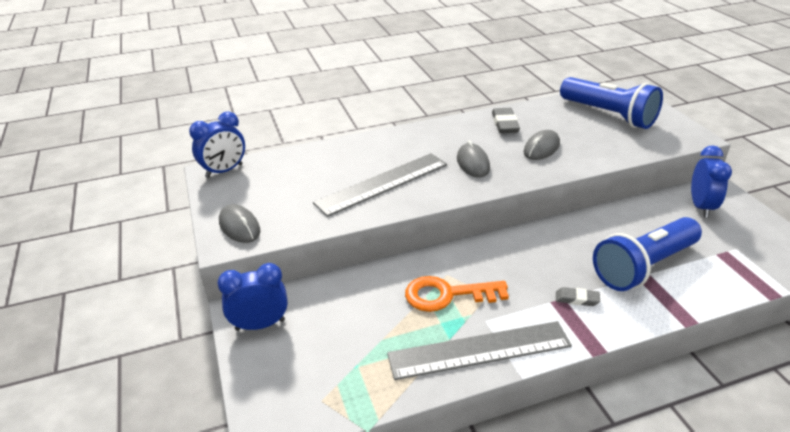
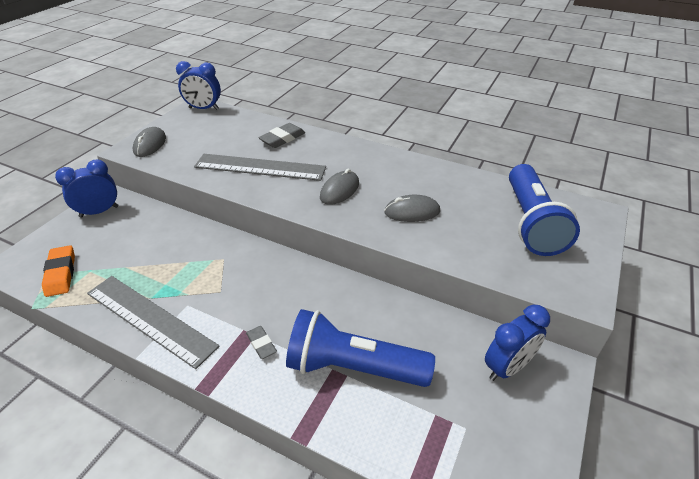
camera: 45 degrees right, 5 degrees up
(260, 325) = (99, 212): blue clock -> blue clock turned 60 degrees counterclockwise
(335, 389) = (61, 274): none -> orange eraser
(447, 295) = (200, 271): orange key -> none
(505, 124) = (422, 177): grey eraser -> grey eraser (283, 139)

